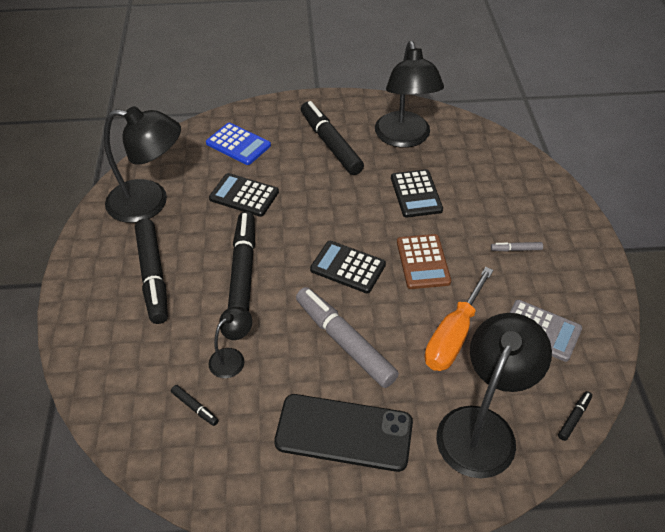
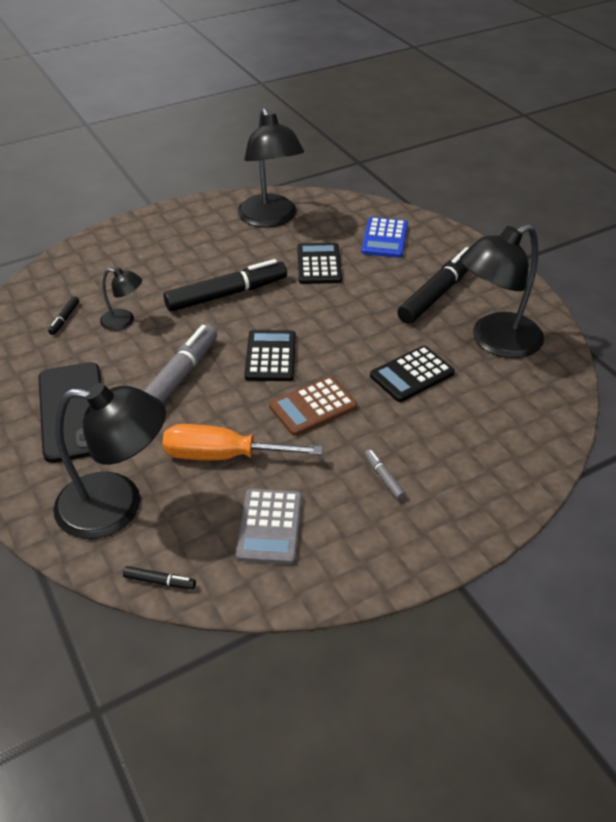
camera: 65 degrees right, 5 degrees down
(153, 276) = (188, 250): black marker -> none

